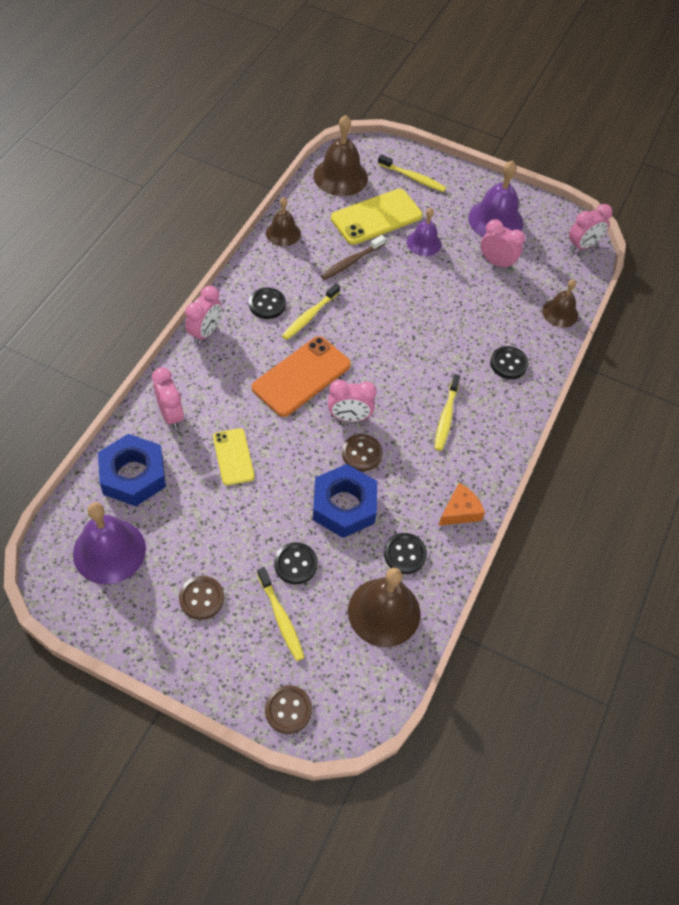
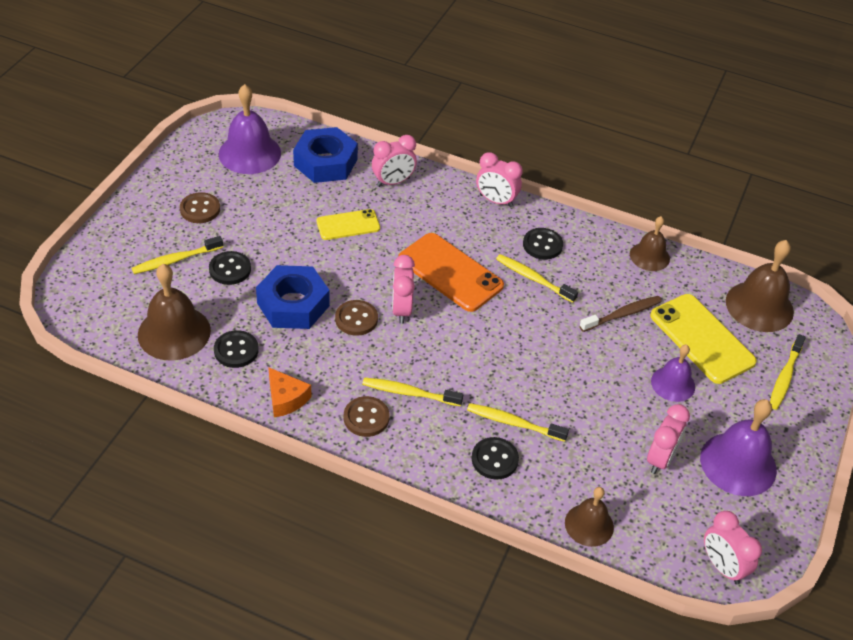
camera: 90 degrees right, 10 degrees down
(288, 710) = (88, 265): brown button -> brown button (366, 418)
(351, 262) = (622, 314): brown toothbrush -> brown toothbrush turned 105 degrees clockwise
(471, 347) = (514, 423): none -> yellow toothbrush

